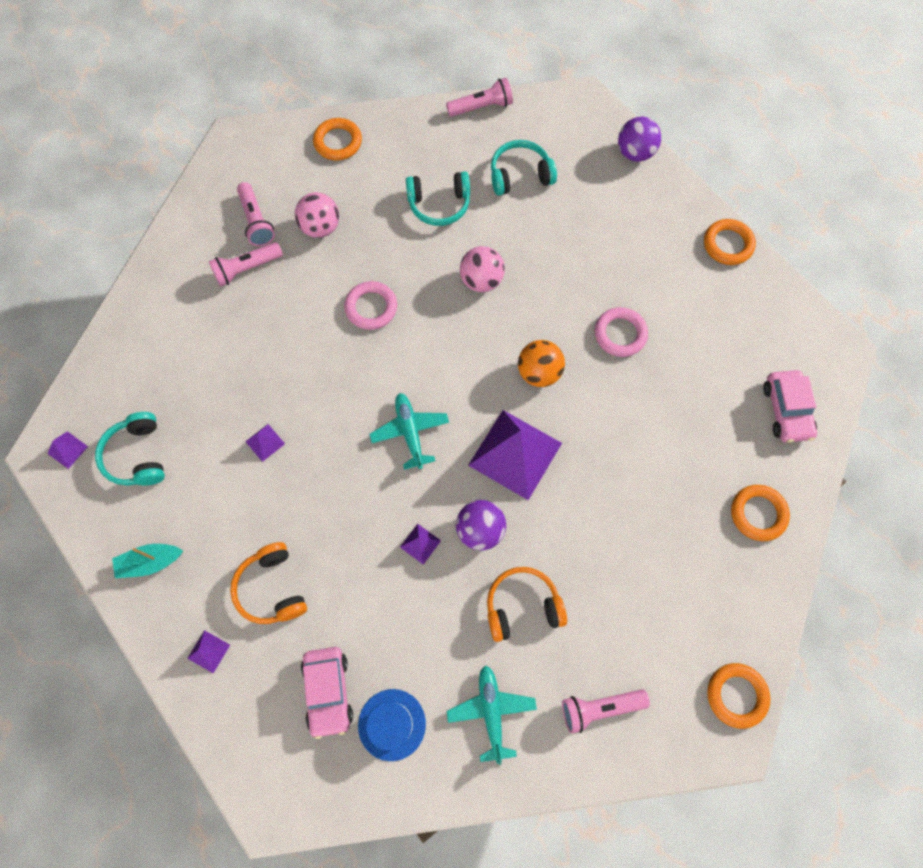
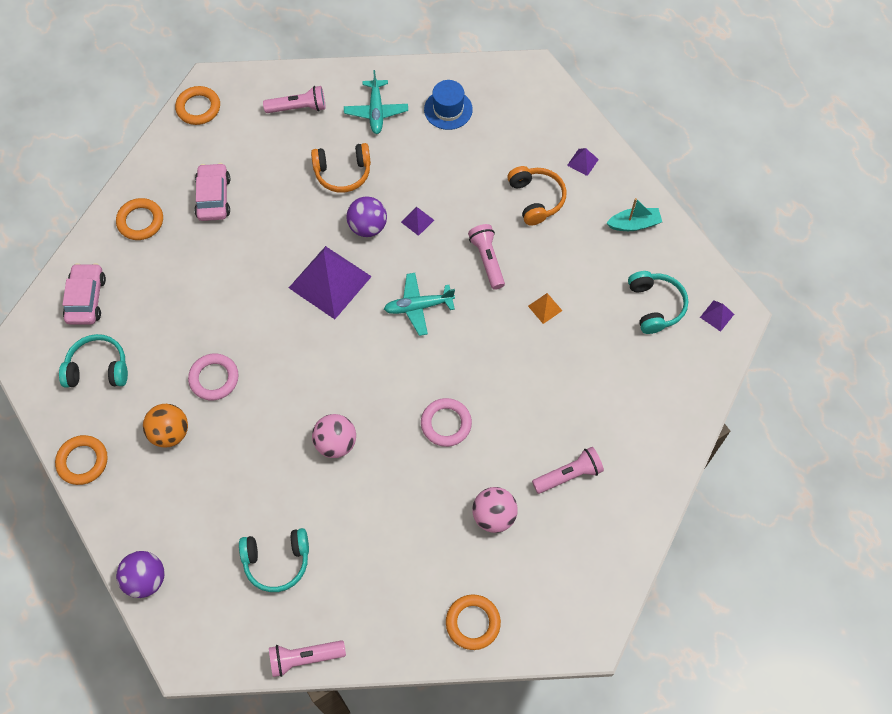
camera: 175 degrees left, 5 degrees down
(256, 221) = (561, 529): pink flashlight -> pink flashlight (487, 260)
(265, 442) = (545, 308): purple pyramid -> orange pyramid
(328, 691) = (493, 131): pink car -> pink car (213, 197)
(410, 432) = (418, 307): turquoise plane -> turquoise plane turned 90 degrees clockwise
(439, 204) = (368, 532): turquoise headphones -> turquoise headphones (98, 368)
(539, 372) = (296, 349): orange ball -> orange ball (170, 433)

